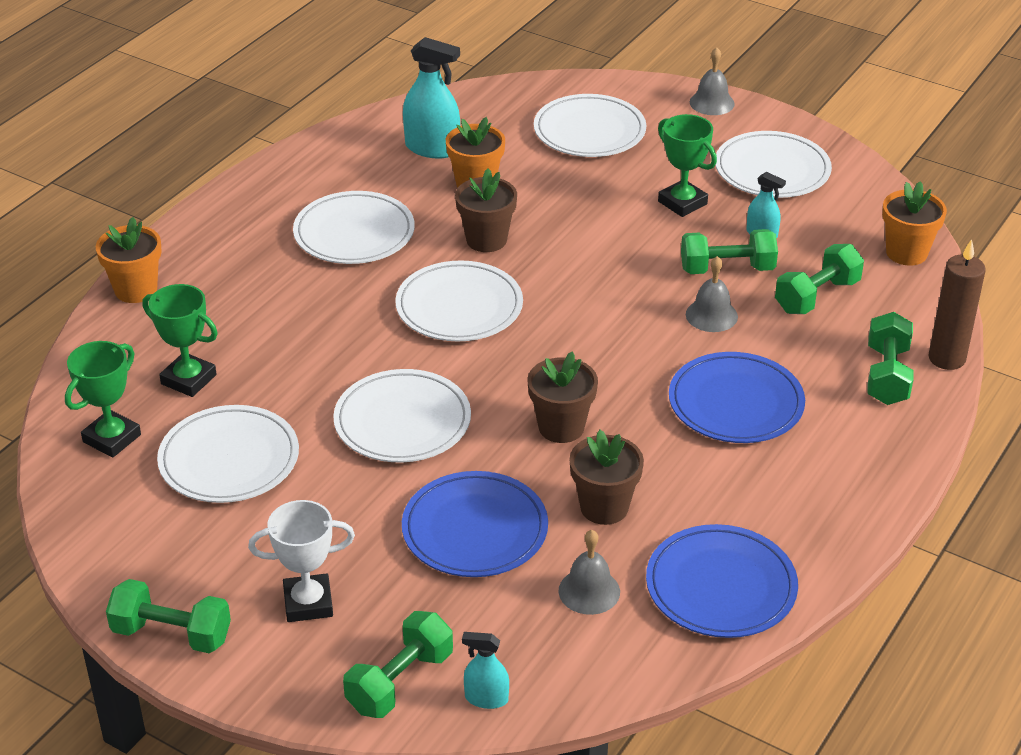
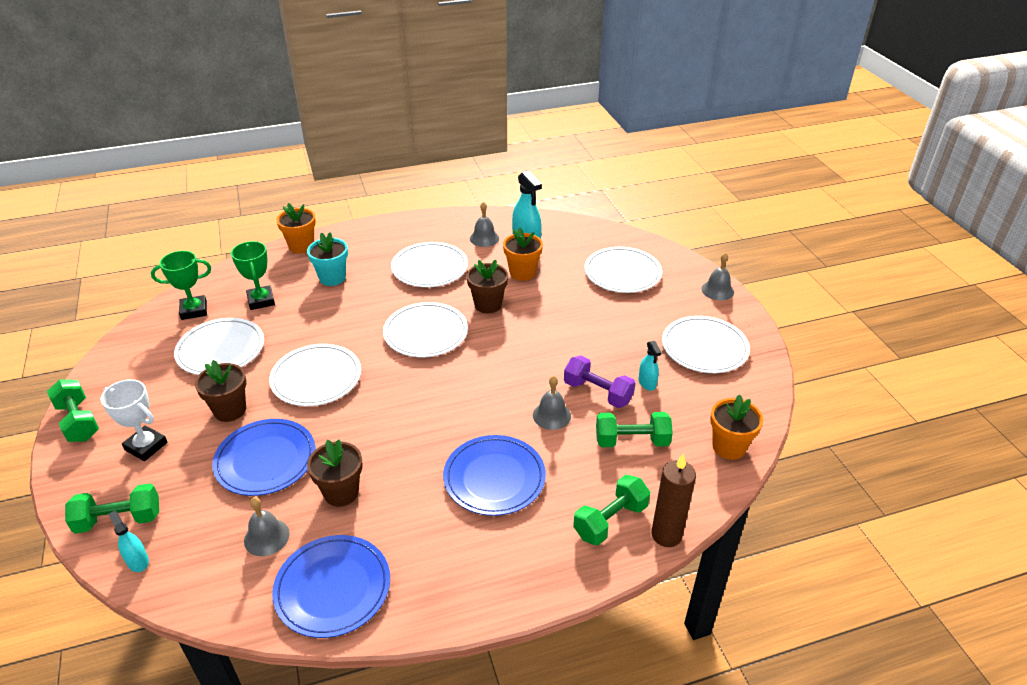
camera: 40 degrees right, 0 degrees up
(243, 306) = (332, 278): none -> turquoise flower pot
(371, 166) = (484, 238): none -> grey bell
(561, 427) = (384, 430): brown flower pot -> brown flower pot (230, 410)
(682, 203) = (623, 339): green trophy -> none
(727, 269) = (597, 393): green dumbbell -> purple dumbbell

